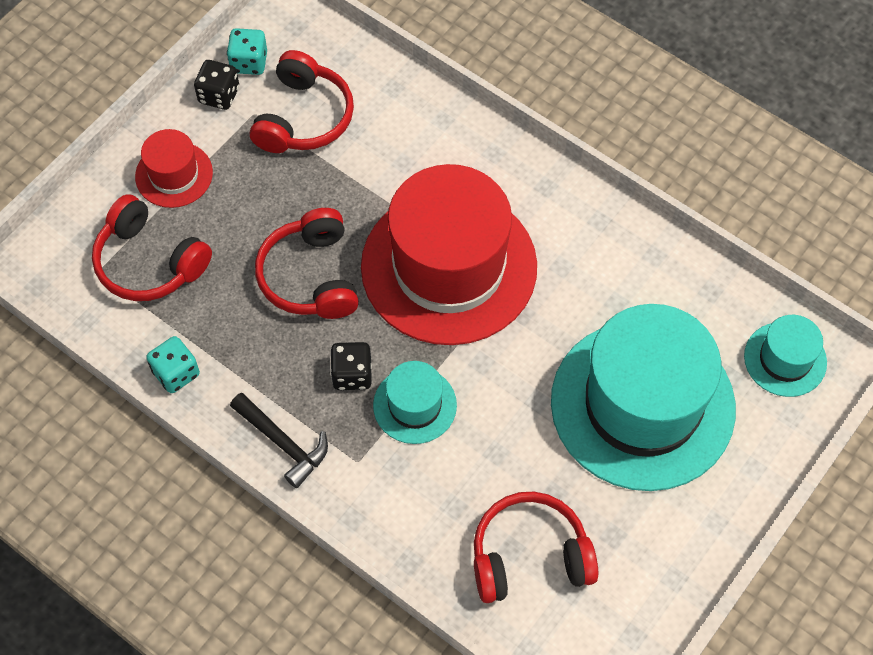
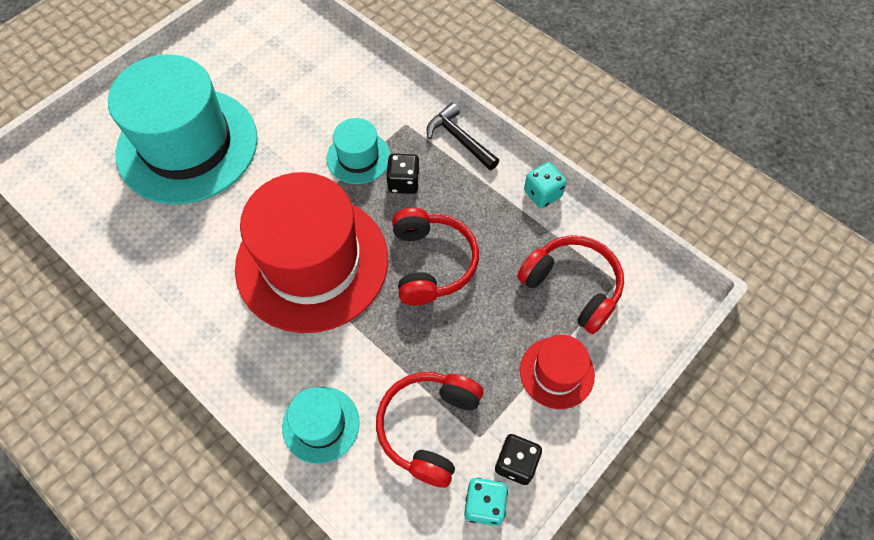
camera: 175 degrees left, 0 degrees up
(529, 556) = (296, 61): red headphones -> none
(785, 359) = (66, 169): turquoise hat -> turquoise hat (321, 424)

